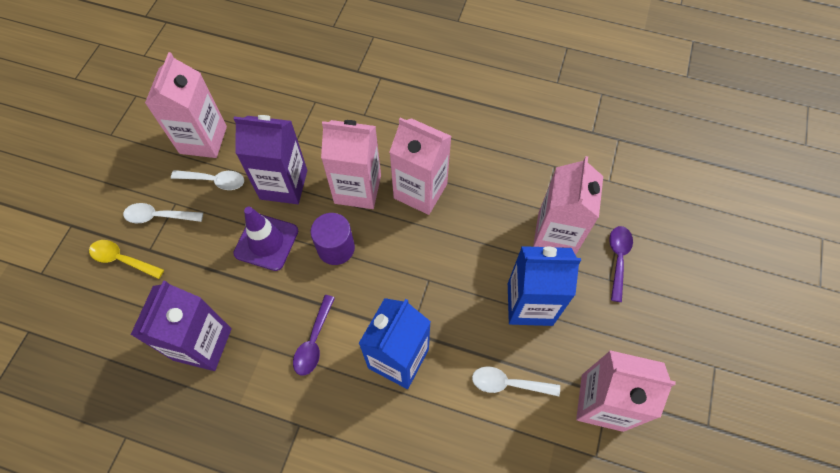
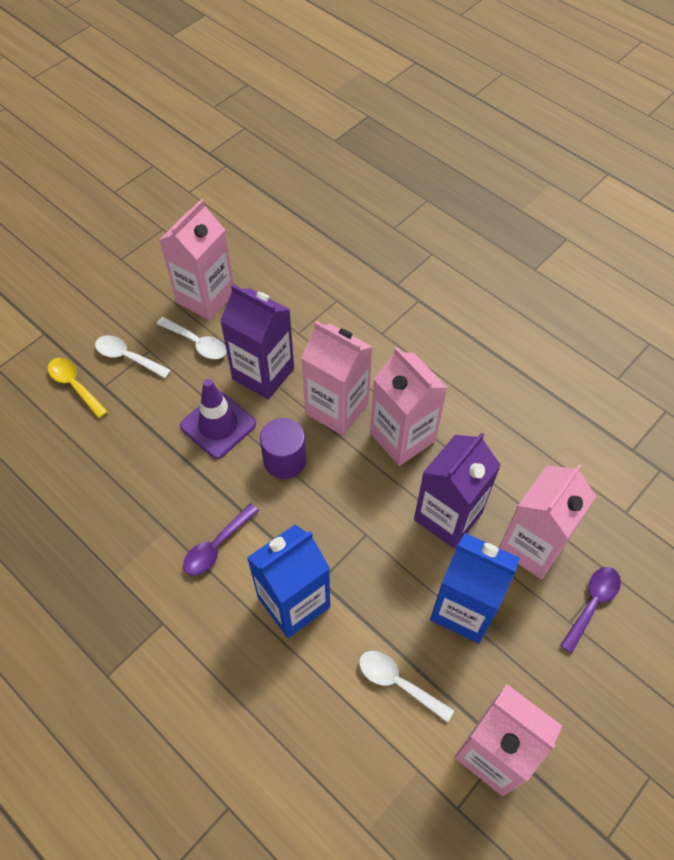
camera: 25 degrees right, 5 degrees down
(202, 344) = (109, 500): purple carton -> purple carton (448, 516)

